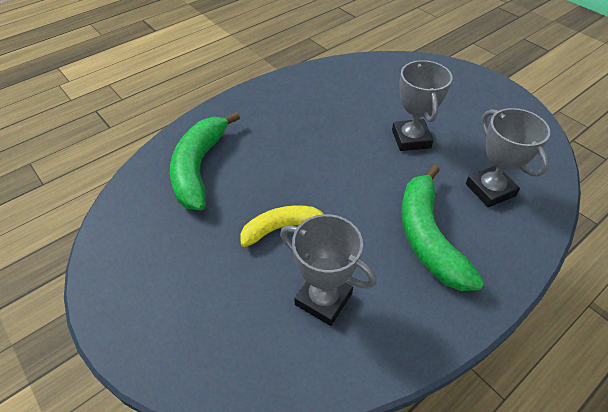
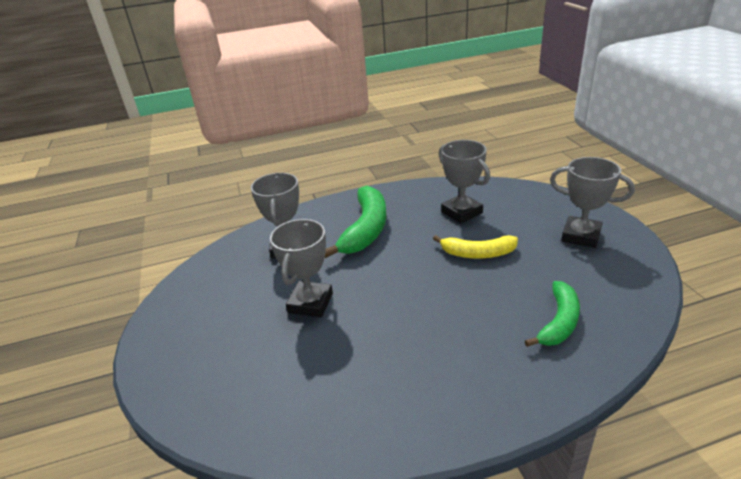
camera: 155 degrees left, 15 degrees down
(165, 286) = (581, 236): none -> grey trophy
(199, 167) = (559, 322): green banana -> green banana, size x0.64

